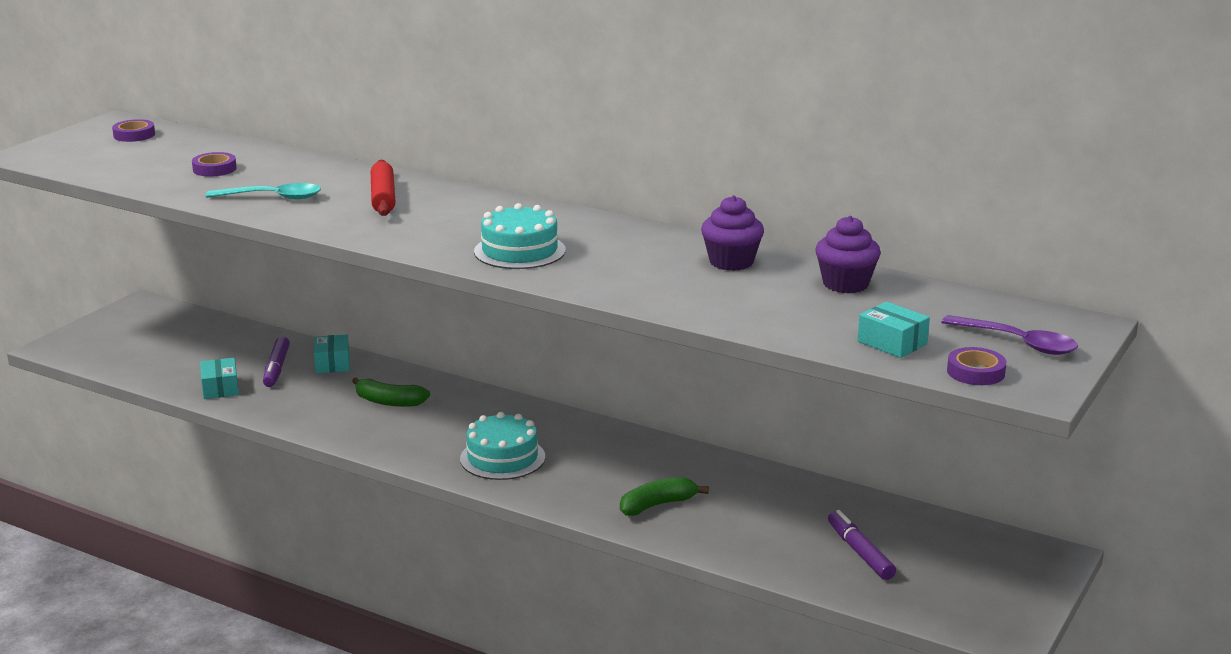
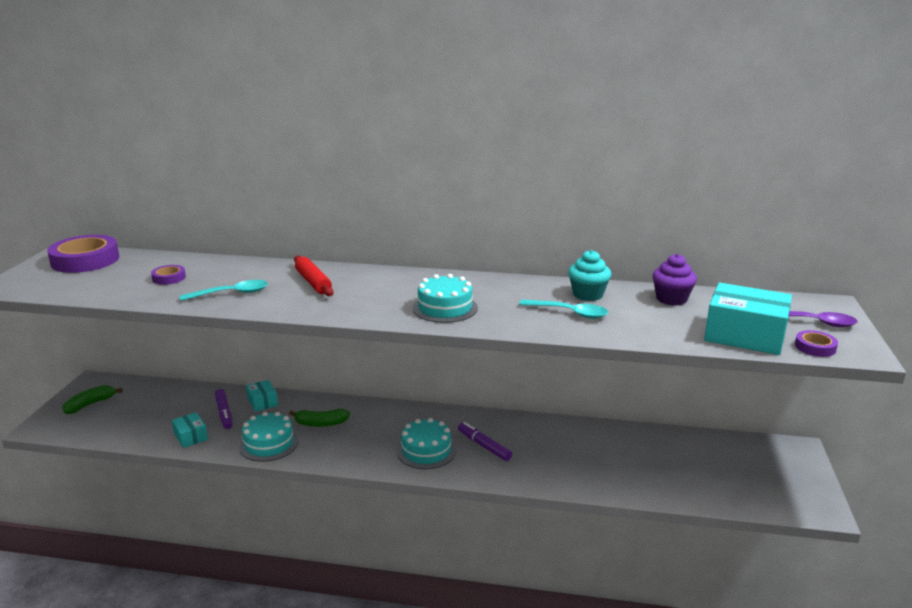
camera: 20 degrees left, 0 degrees up
(134, 135) = (85, 260): purple tape -> purple tape, size x2.09
(308, 413) = (269, 443): none -> turquoise cake
(657, 505) = (550, 464): green banana -> green banana (90, 404)
(678, 280) = (569, 313): none -> turquoise spoon
(731, 262) = (588, 295): purple cupcake -> turquoise cupcake
(860, 552) = (695, 471): purple marker -> purple marker (484, 446)
(892, 343) = (745, 335): turquoise box -> turquoise box, size x1.95

